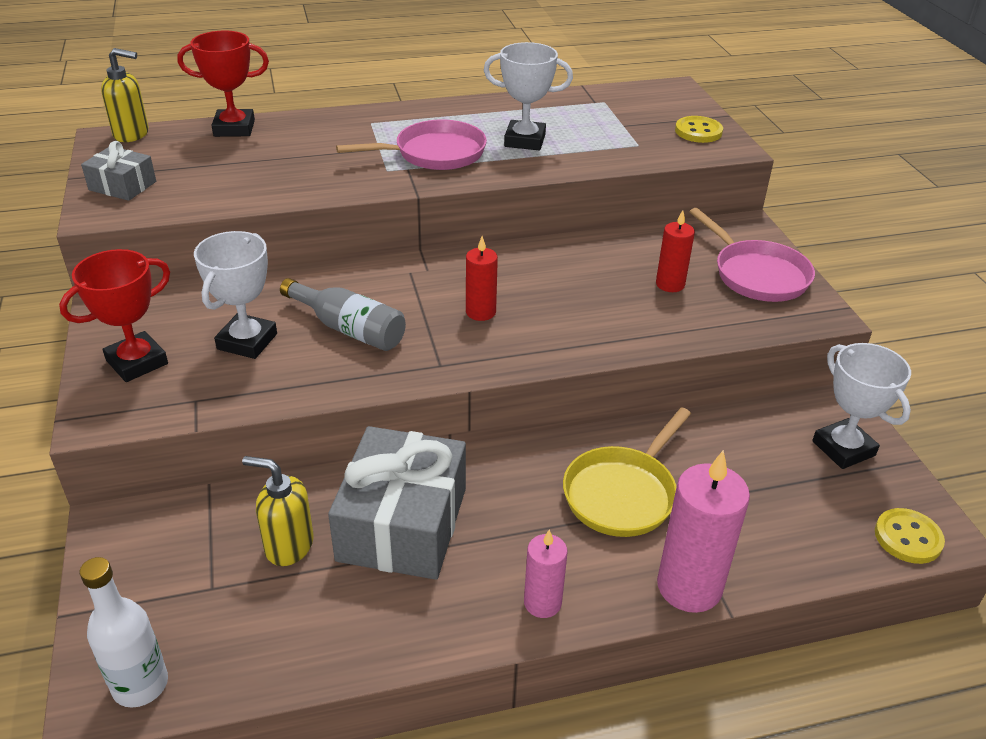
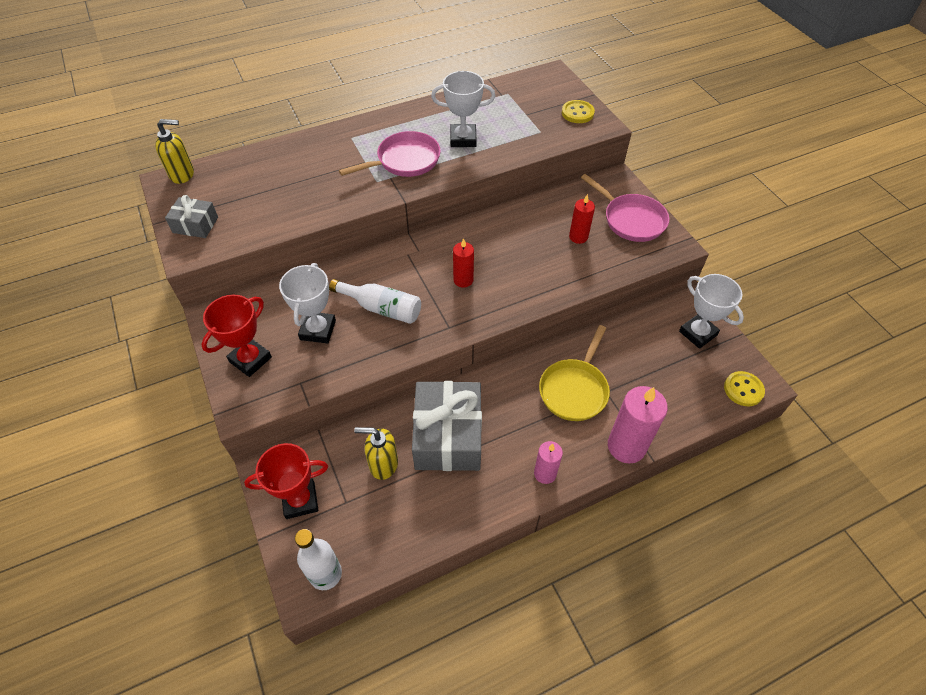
camera: 10 degrees left, 15 degrees up
(234, 128) = (255, 157): red trophy -> red trophy (300, 500)
(349, 329) = (381, 308): grey bottle -> white bottle

